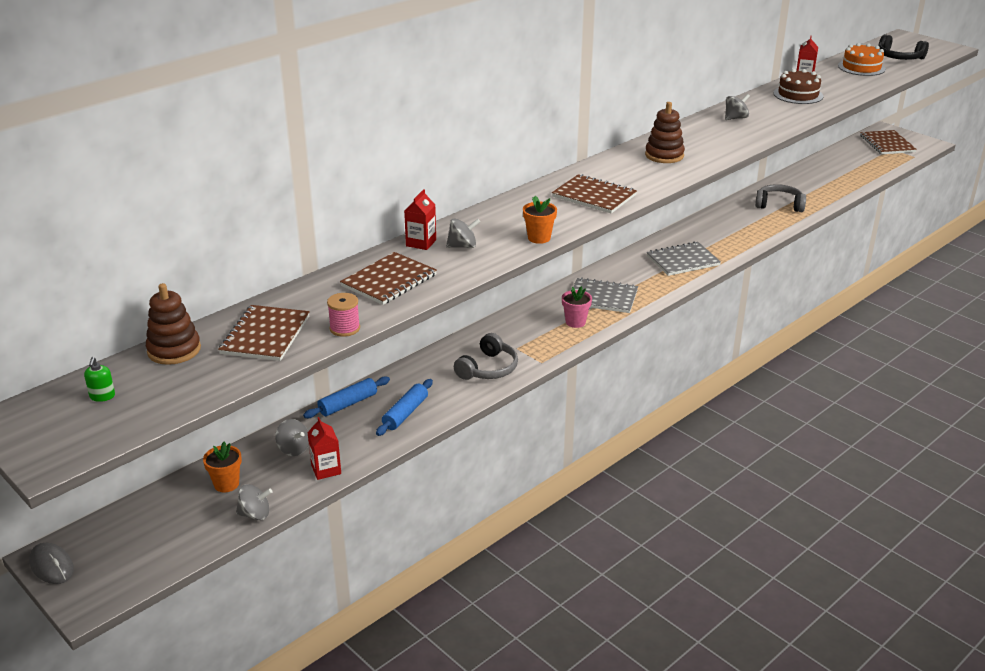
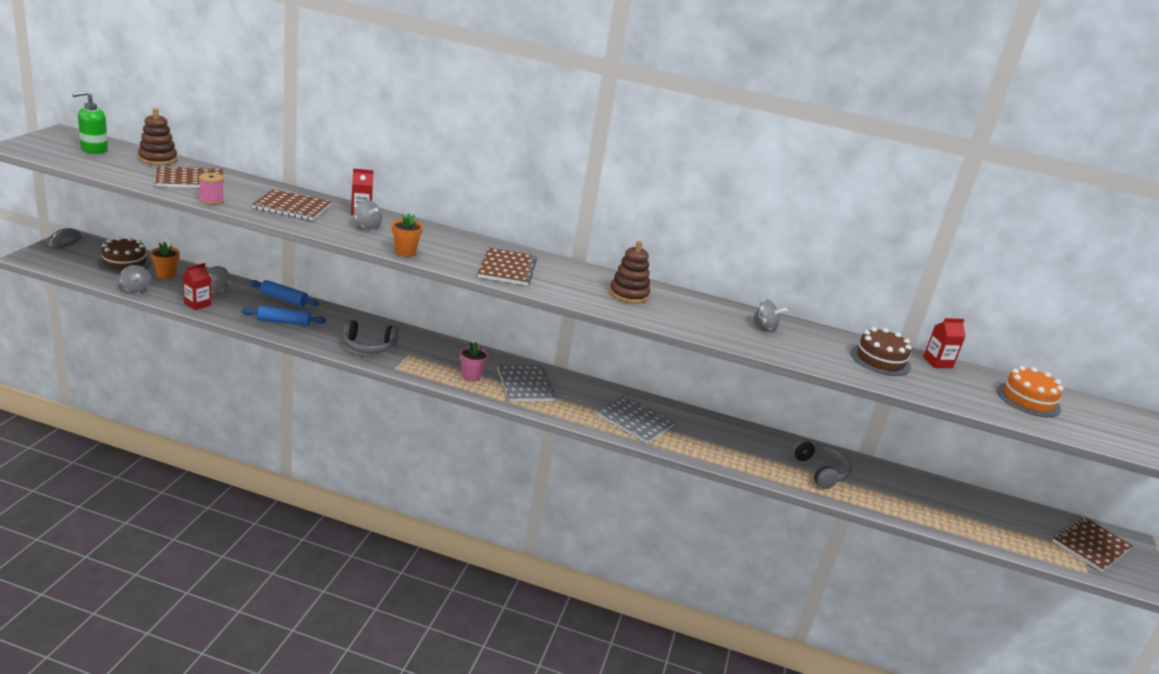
camera: 55 degrees right, 5 degrees down
(102, 396) = (94, 149): green soap dispenser -> green soap dispenser, size x1.87
(165, 516) = (124, 263): none -> brown cake
(899, 57) = (1107, 427): black headphones -> none

